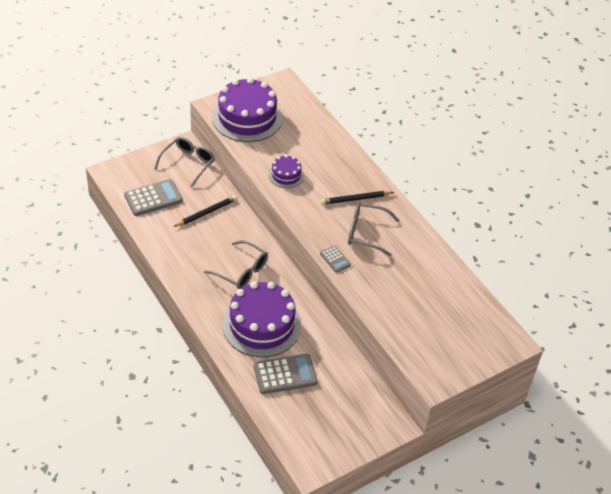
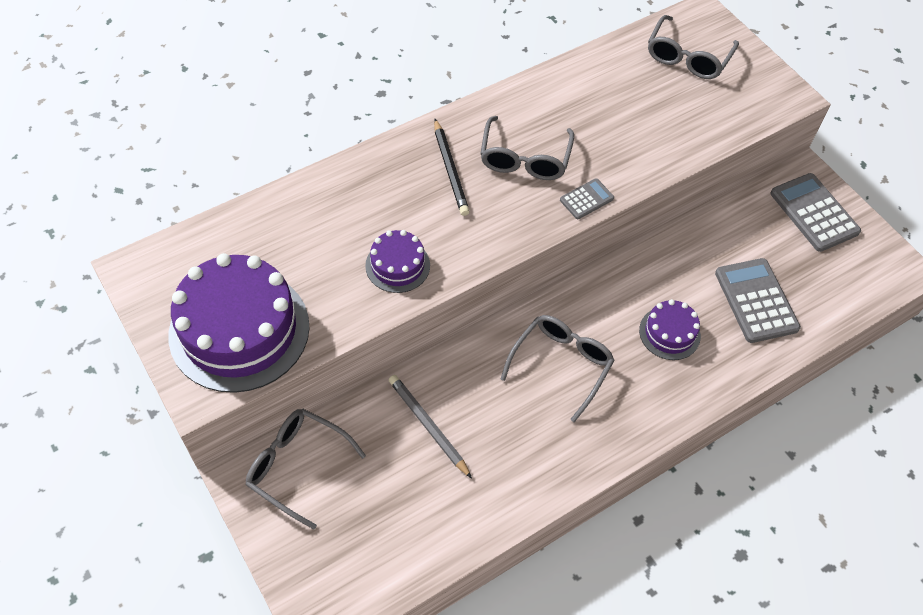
camera: 90 degrees left, 10 degrees up
(153, 198) = (394, 524): grey calculator -> grey calculator (814, 213)
(206, 212) = (428, 426): black pencil -> grey pencil
(261, 325) = (669, 333): purple cake -> purple cake, size x0.49
(466, 327) = (687, 57): none -> grey glasses

